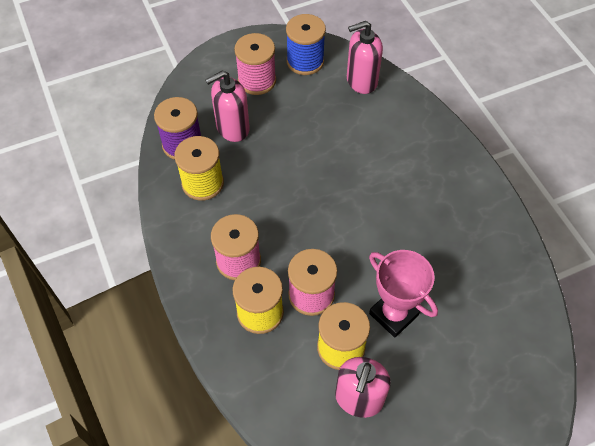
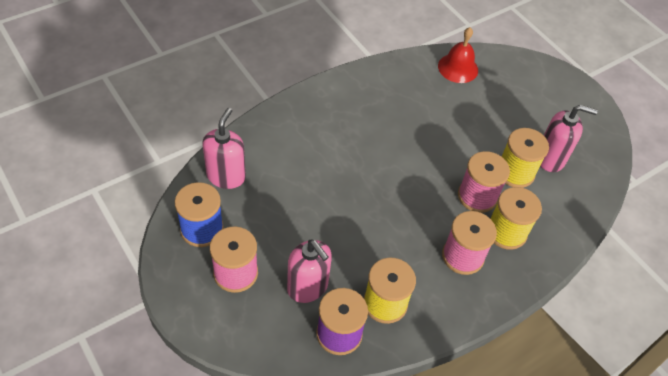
camera: 105 degrees left, 5 degrees down
(361, 81) = (226, 176): pink soap dispenser -> pink soap dispenser turned 135 degrees counterclockwise
(393, 314) = (475, 140): pink trophy -> none
(519, 325) = (458, 68): none -> red bell

